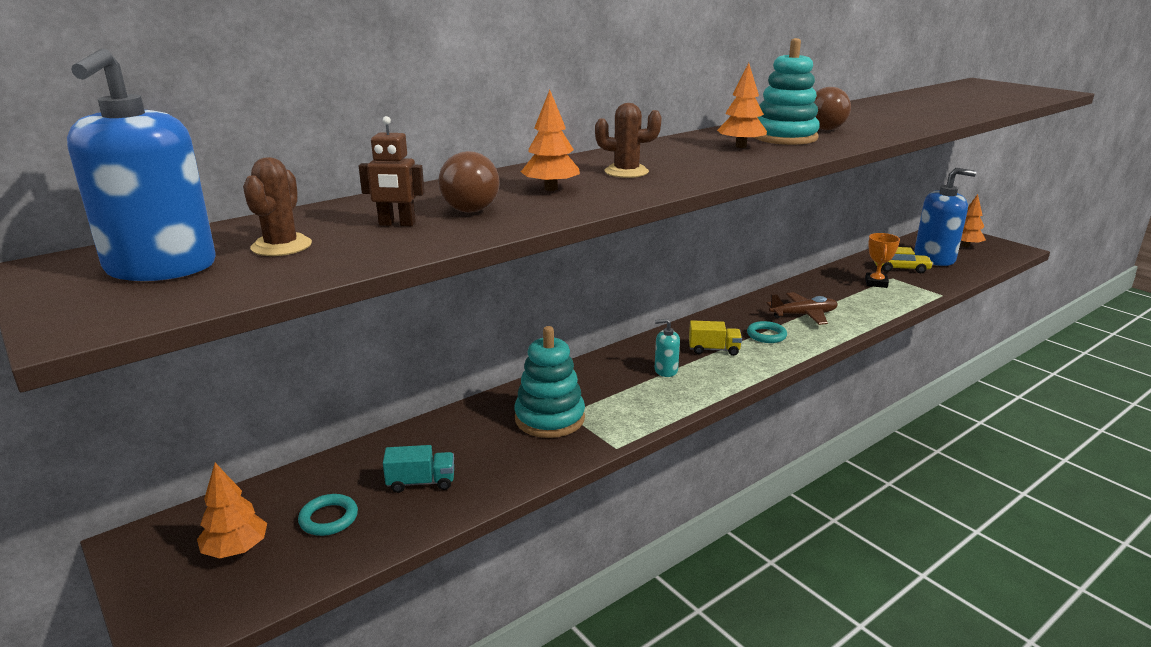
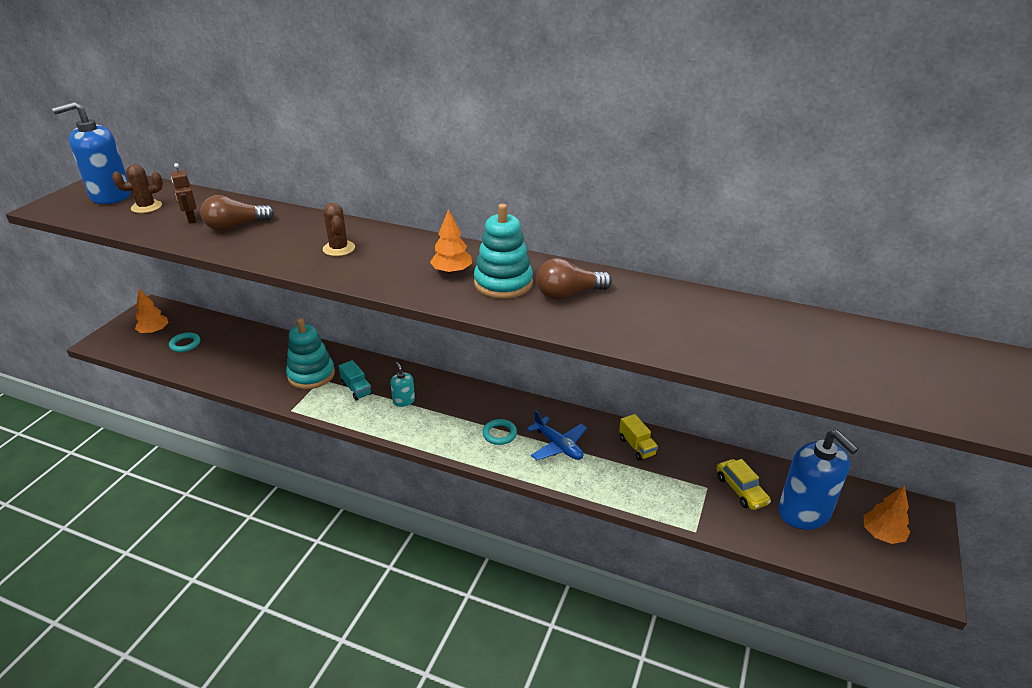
camera: 60 degrees right, 10 degrees up
(421, 482) = (225, 357): turquoise truck -> turquoise truck (356, 389)
(551, 189) = (282, 237): orange tree -> none
(714, 350) = (452, 414): yellow truck -> yellow truck (637, 446)
(803, 315) = (558, 446): brown plane -> blue plane
(876, 283) = (680, 478): orange trophy -> none

